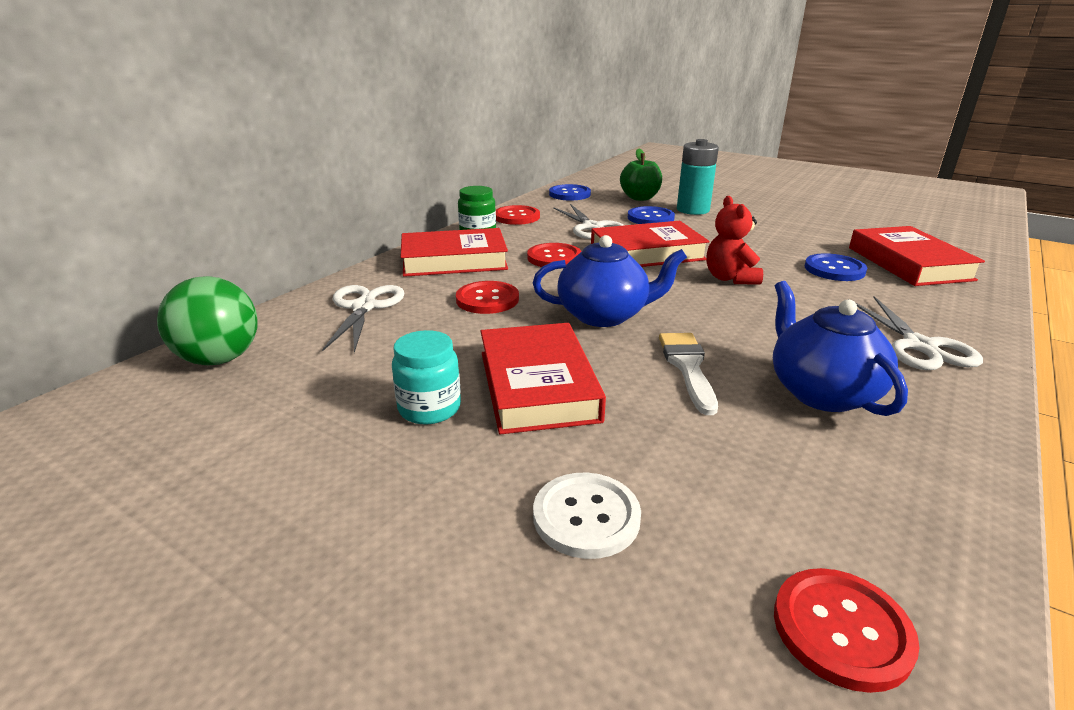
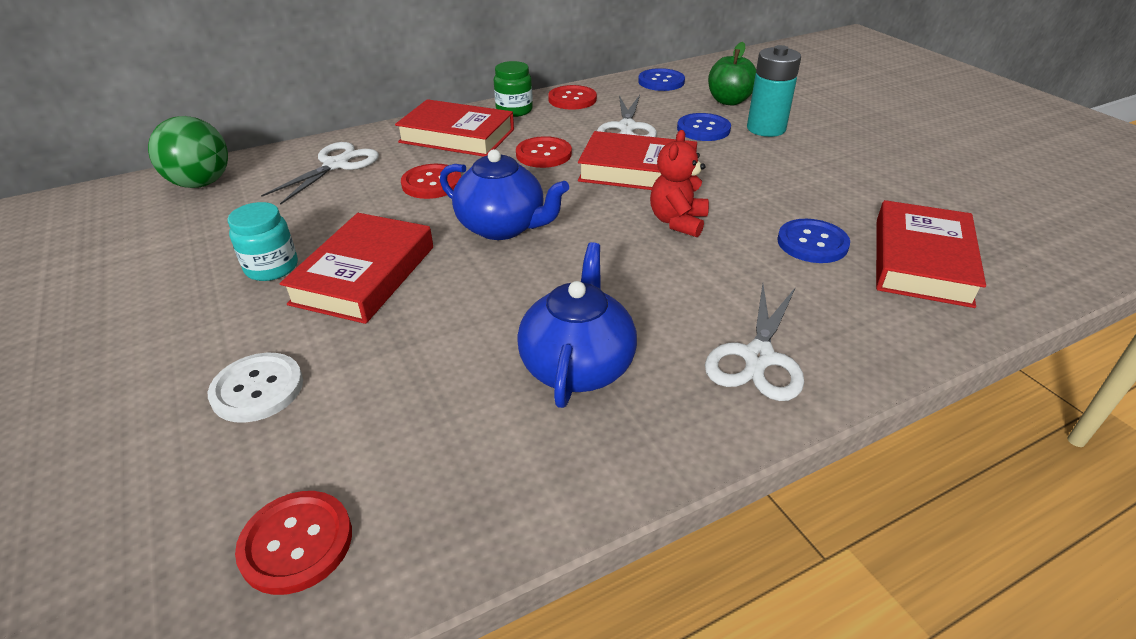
camera: 30 degrees right, 10 degrees up
(688, 367) = (499, 300): white brush -> none

